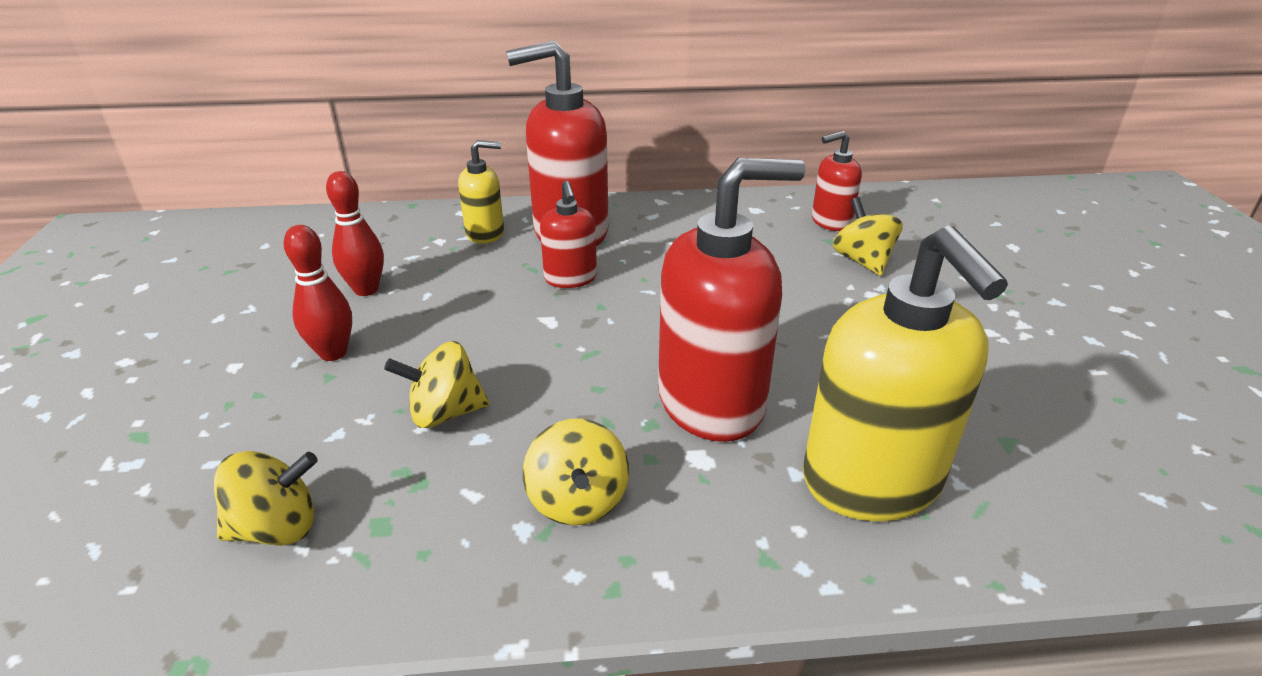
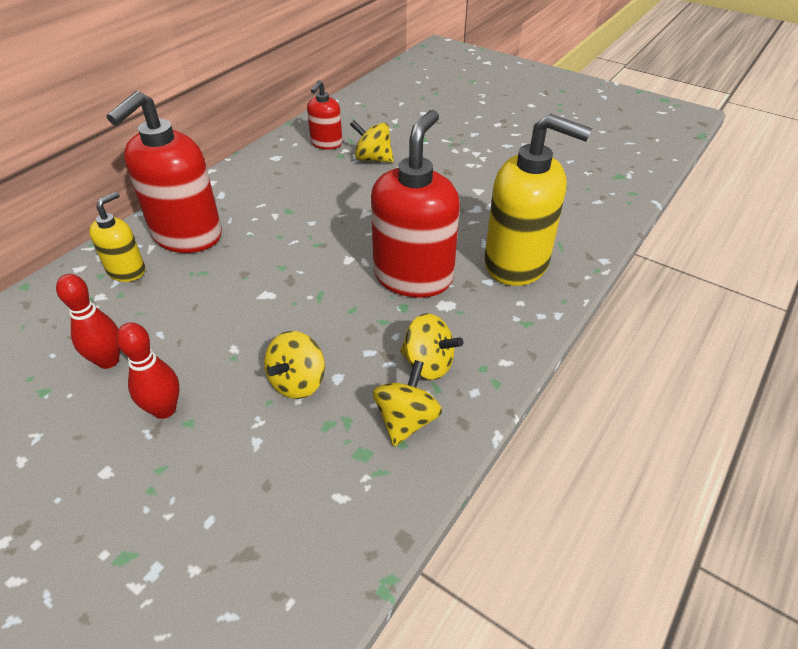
camera: 50 degrees left, 10 degrees up
(277, 528) = (314, 504): yellow spinning top -> yellow spinning top (406, 420)
(570, 278) = (237, 263): red soap dispenser -> none

